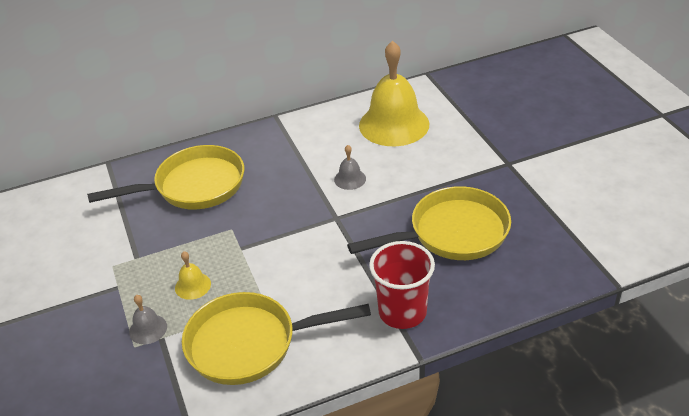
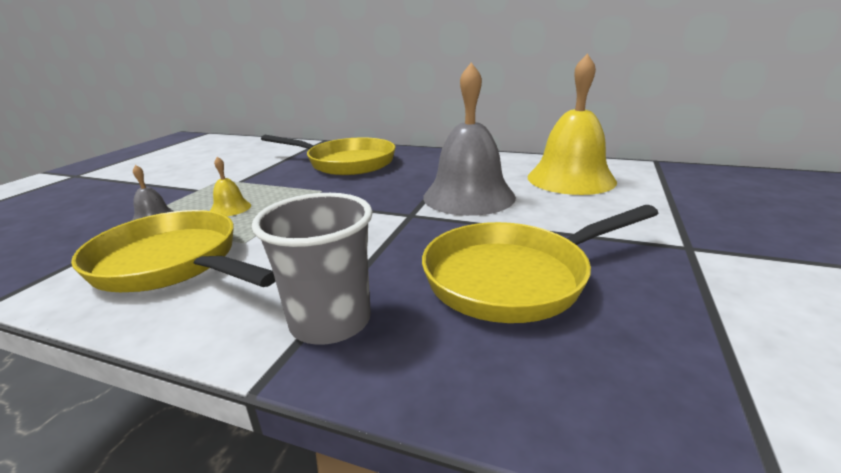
camera: 40 degrees right, 15 degrees down
(350, 179) = (468, 196): grey bell -> grey bell, size x2.37
(402, 312) = (330, 321): red cup -> grey cup
(452, 233) = (515, 277): yellow pan -> yellow pan turned 135 degrees clockwise

